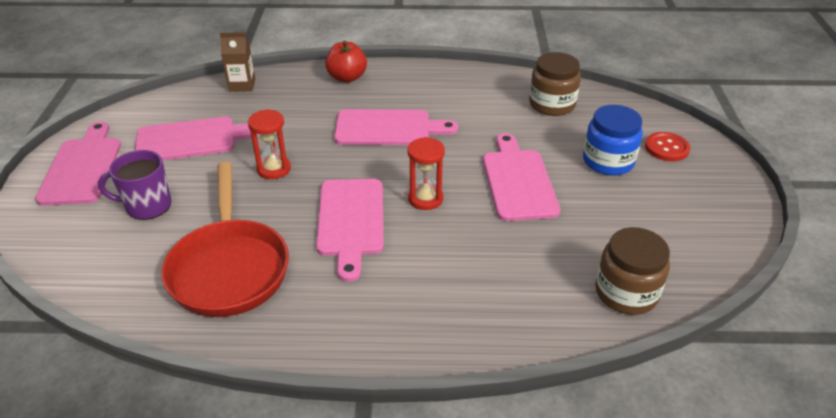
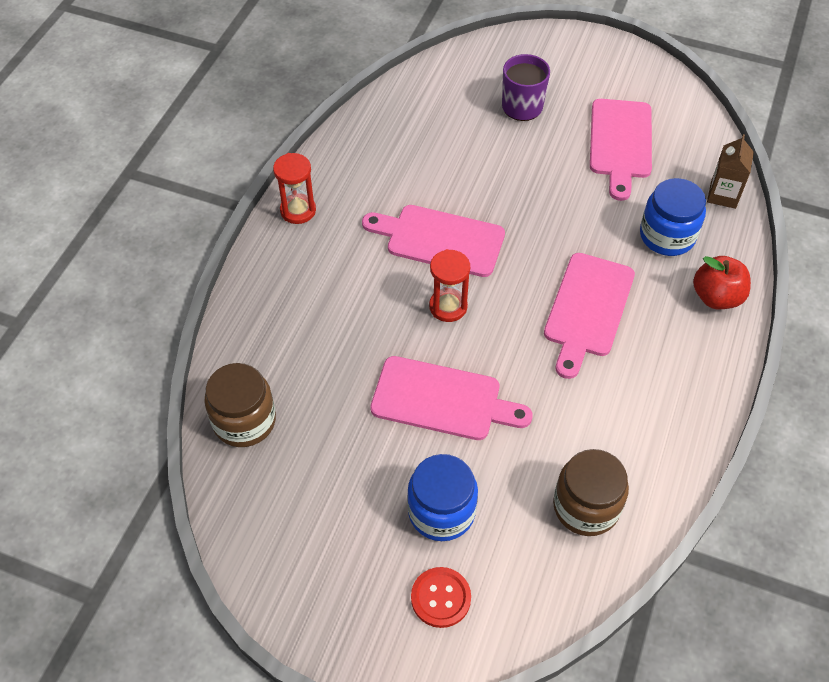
camera: 110 degrees right, 15 degrees up
(82, 167) = (598, 67): pink cutting board -> none
(229, 268) = (416, 149): red pan -> none
(274, 169) = (545, 198): red hourglass -> red hourglass (298, 210)
(295, 104) = (667, 236): none -> blue jar

